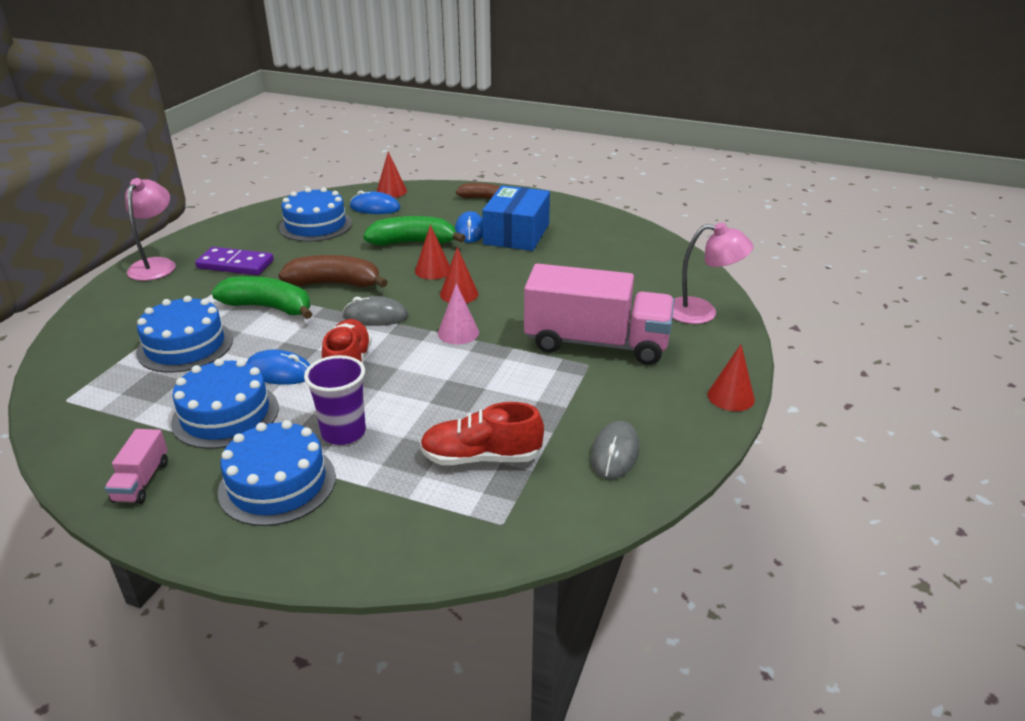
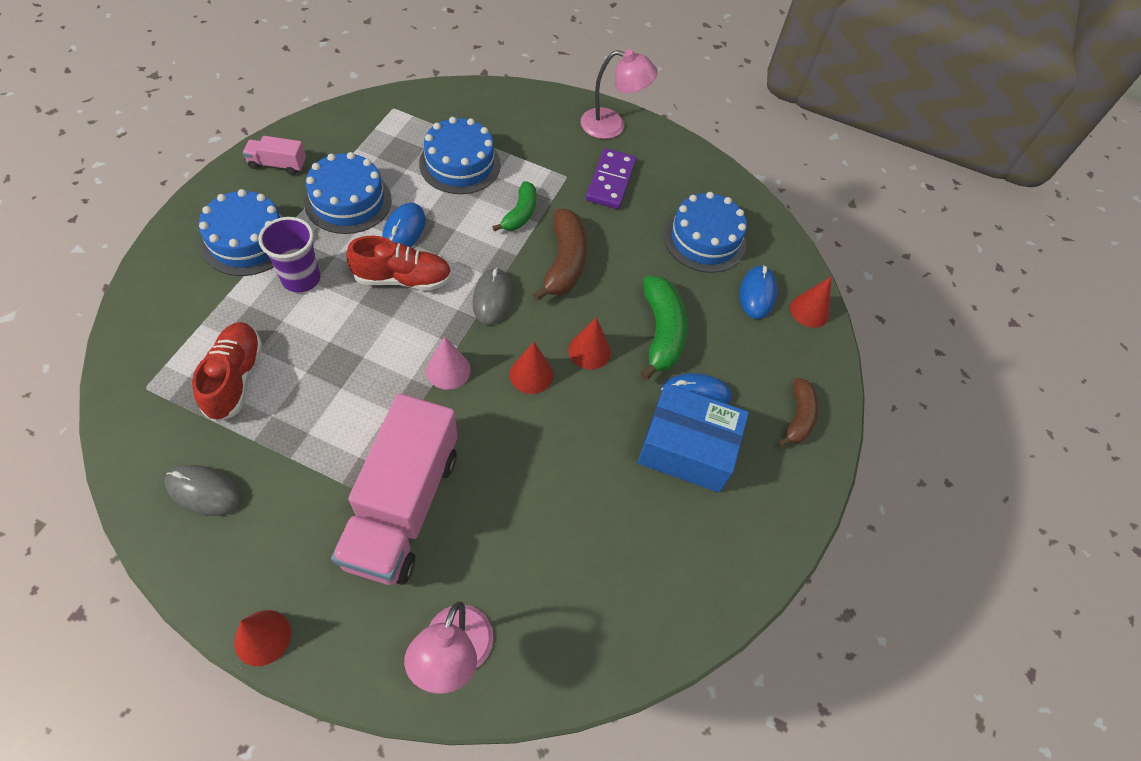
camera: 85 degrees right, 25 degrees up
(269, 307) = (520, 214): green banana -> green banana, size x0.64

